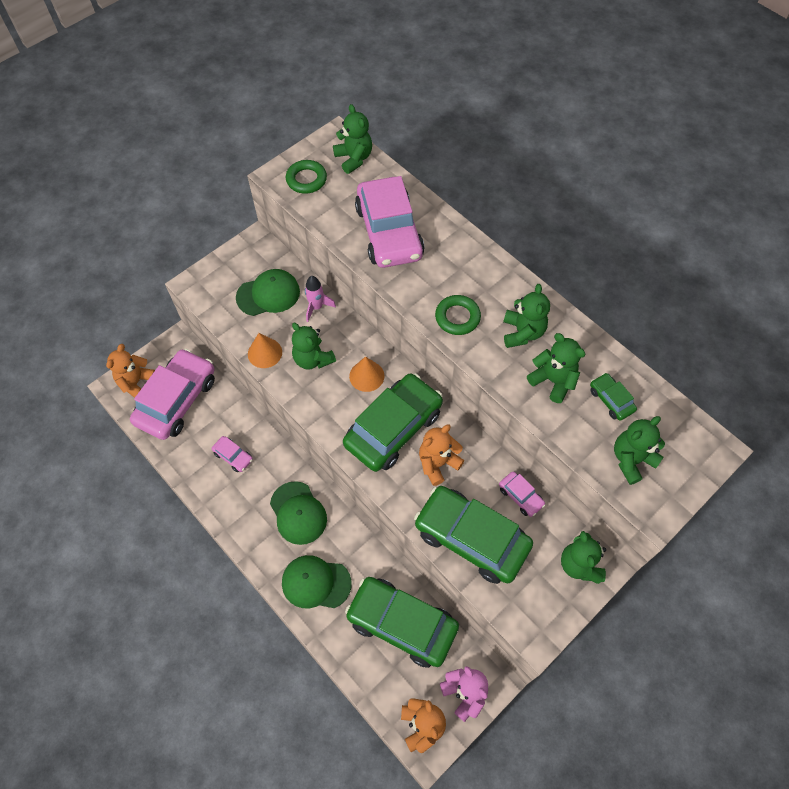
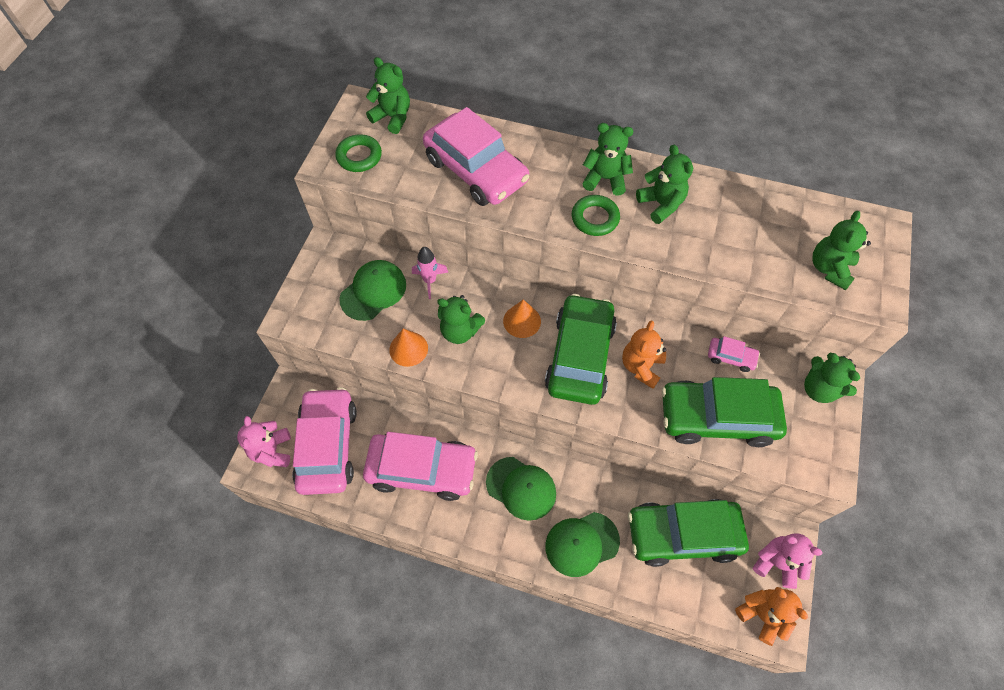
camera: 30 degrees left, 0 degrees up
(136, 382) = (272, 451): orange teddy bear -> pink teddy bear
(233, 456) = (422, 469): pink car -> pink car, size x2.31
(553, 381) = (717, 234): green teddy bear -> green teddy bear (605, 179)
(611, 400) = (775, 226): green car -> none

